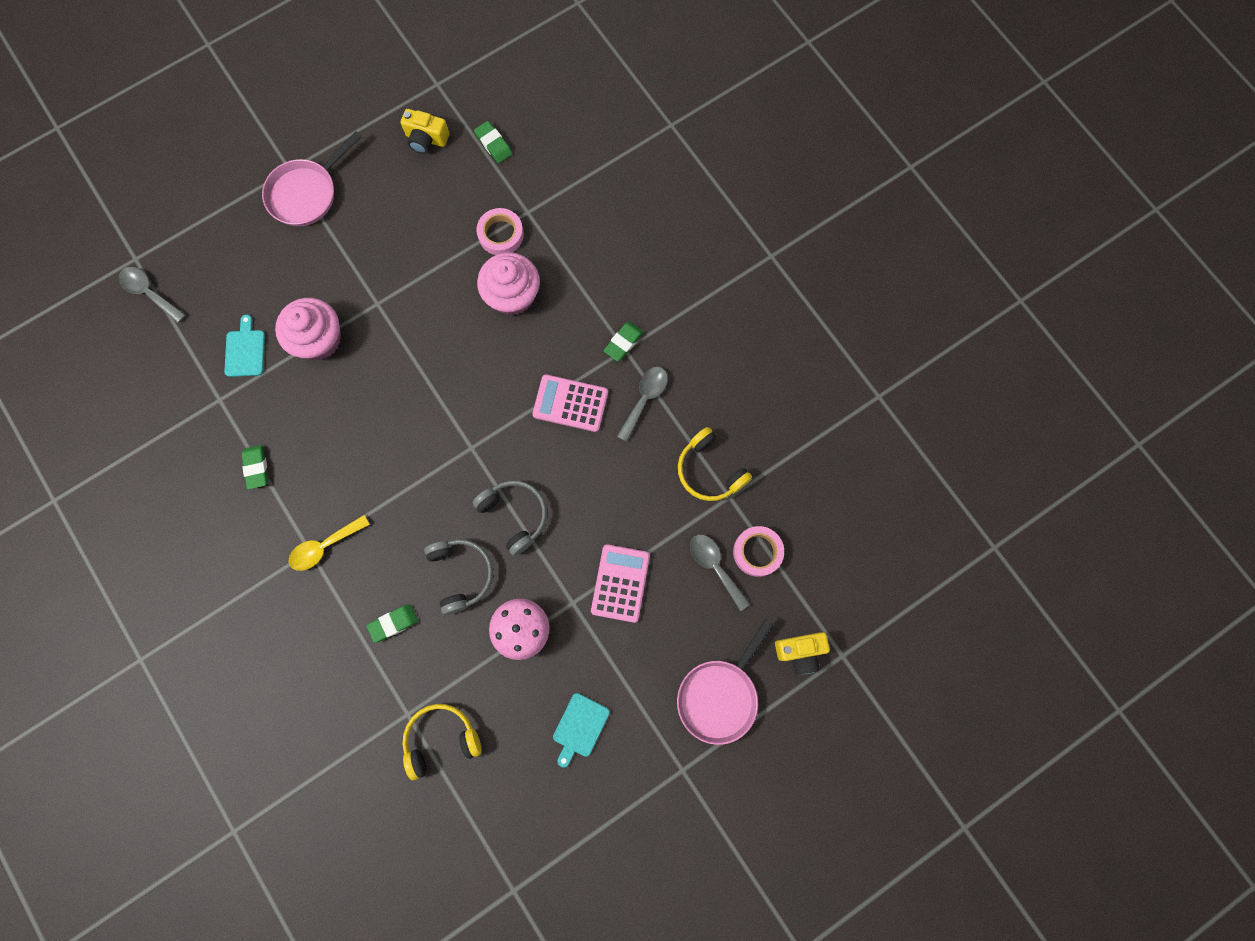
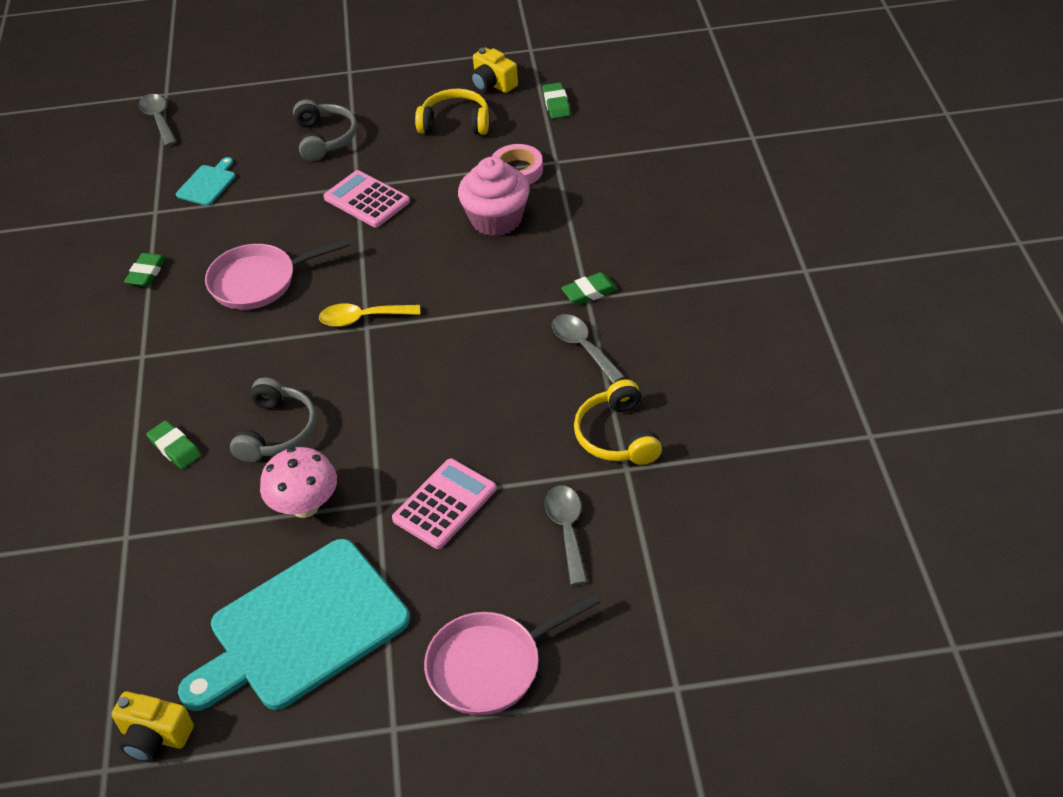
camera: 30 degrees right, 30 degrees down
(306, 193) = (352, 91): pink pan -> pink pan (259, 281)
(319, 339) = (281, 196): pink cupcake -> none
(324, 546) = (158, 357): yellow spoon -> yellow spoon (362, 318)
(393, 623) = (175, 448): green eraser -> green eraser turned 45 degrees clockwise
(441, 739) = (142, 575): yellow headphones -> yellow headphones (455, 123)
(515, 515) = (370, 400): grey headphones -> grey headphones (325, 138)
(570, 403) = (497, 324): pink calculator -> pink calculator (366, 200)
(580, 727) = (302, 628): turquoise cutting board -> turquoise cutting board, size x2.37
(645, 399) = (582, 347): grey spoon -> grey spoon turned 90 degrees counterclockwise
(757, 552) = (628, 535): pink tape -> none
(800, 652) = (622, 660): yellow camera -> yellow camera (155, 736)

